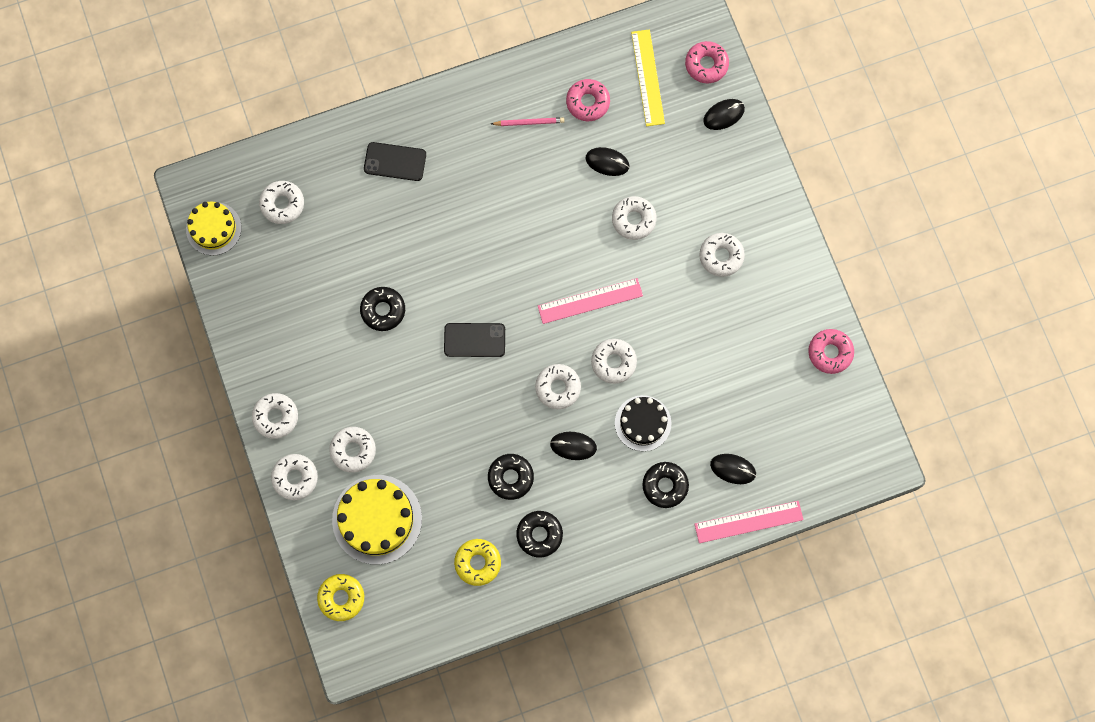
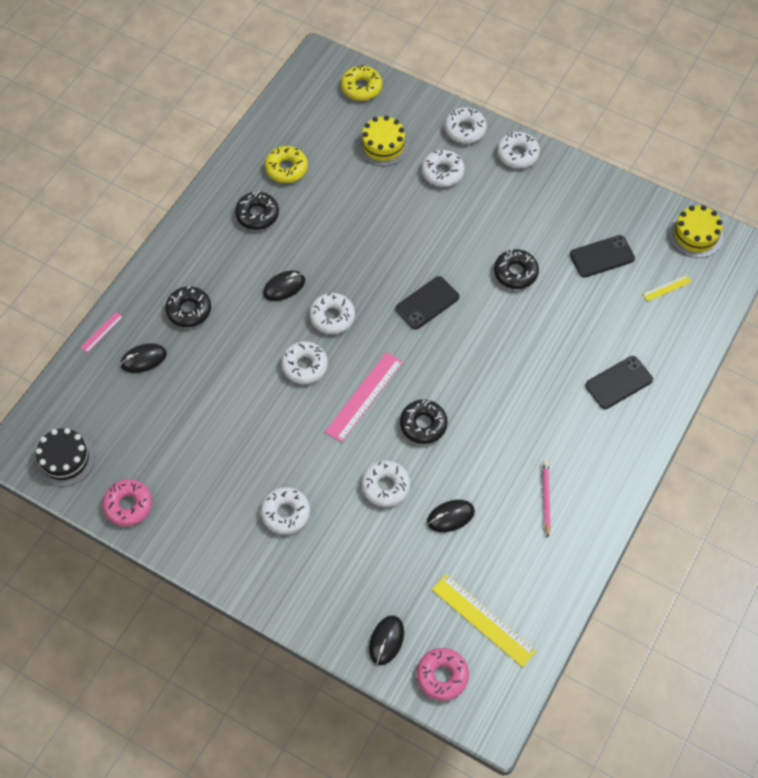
camera: 140 degrees right, 15 degrees down
(282, 204) = (667, 288): white donut -> yellow ruler
(303, 269) = (602, 256): none -> black phone
(377, 519) = (383, 145): yellow cake -> yellow cake, size x0.64
(510, 477) = (312, 234): black donut -> black donut (423, 424)
(529, 122) = (546, 498): pink pencil -> pink pencil turned 135 degrees clockwise
(588, 102) = (514, 555): pink donut -> none
(643, 423) = (243, 340): black cake -> black cake (65, 459)
(748, 521) = (101, 332): pink ruler -> pink ruler, size x0.49

